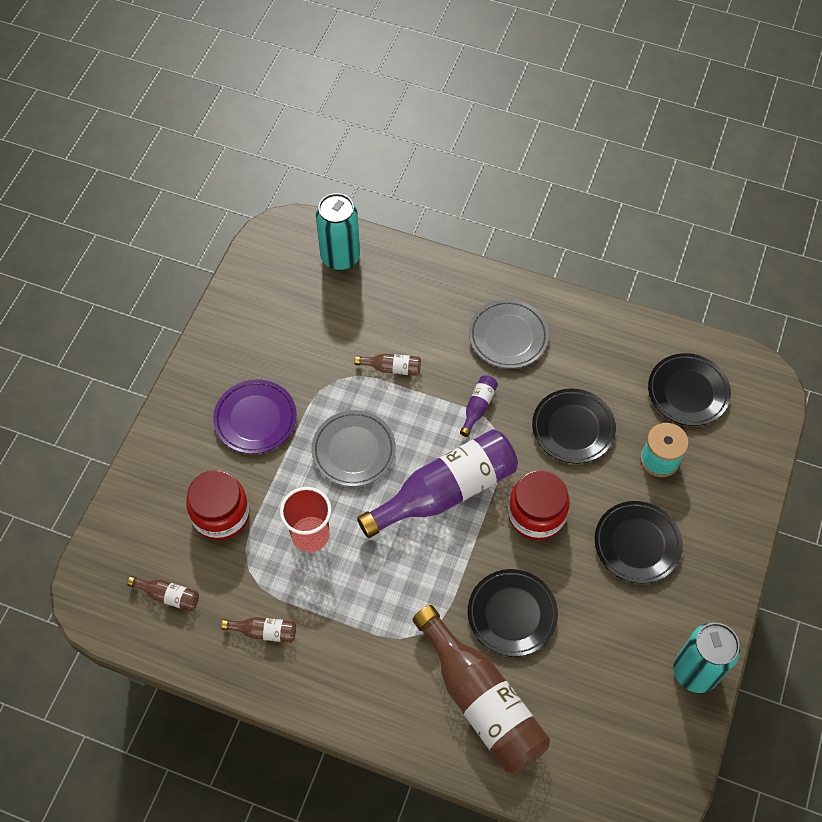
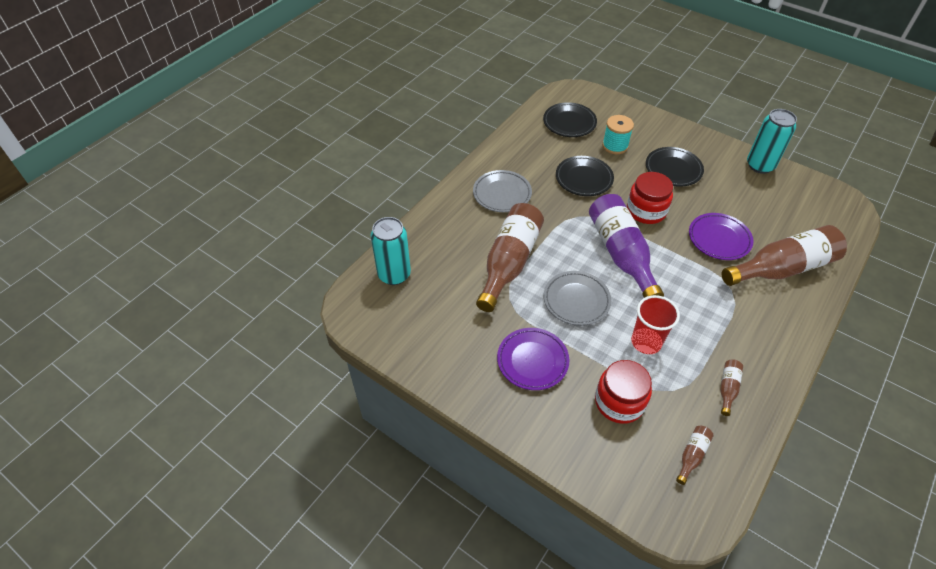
camera: 75 degrees left, 10 degrees down
(392, 368) = (509, 263): brown bottle -> brown bottle, size x2.41
(478, 407) = (556, 222): purple bottle -> none
(512, 614) = (719, 239): black plate -> purple plate

